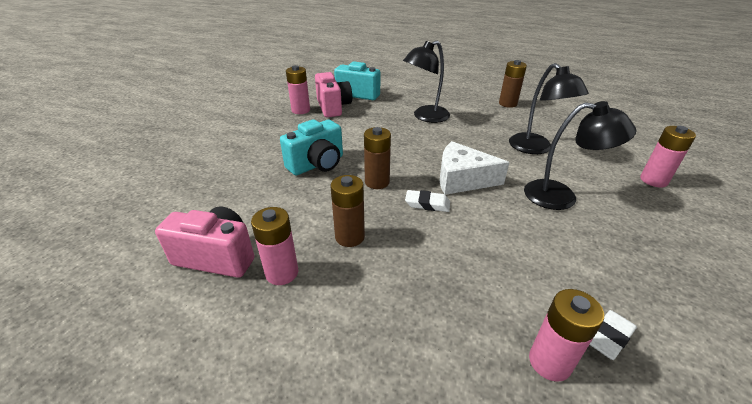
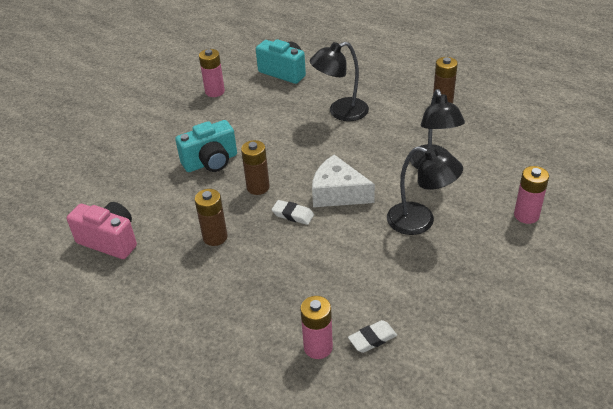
camera: 15 degrees right, 5 degrees up
(282, 273) = (154, 260): pink battery -> none
(333, 107) = (249, 90): pink camera -> none

